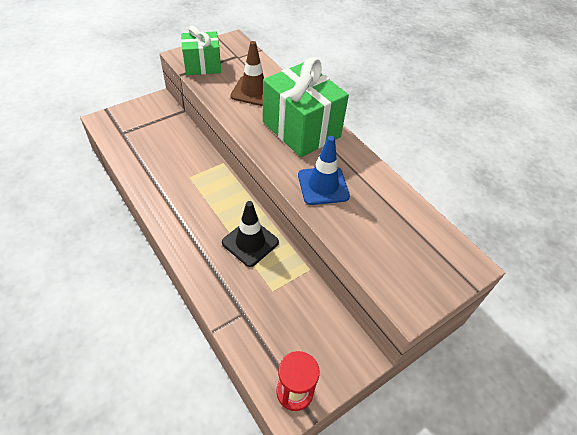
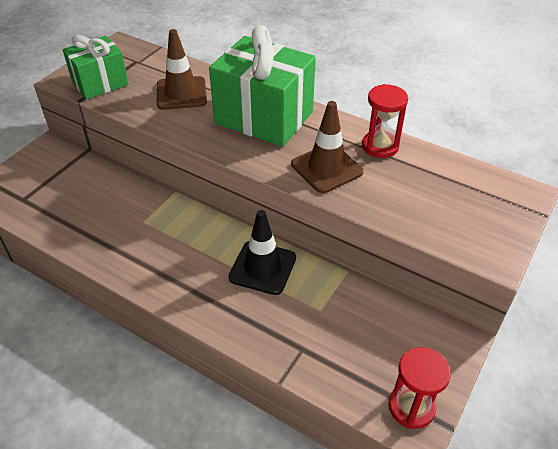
camera: 20 degrees left, 5 degrees down
(323, 186) = (326, 168): blue traffic cone -> brown traffic cone
(375, 183) = (380, 146): none -> red hourglass

